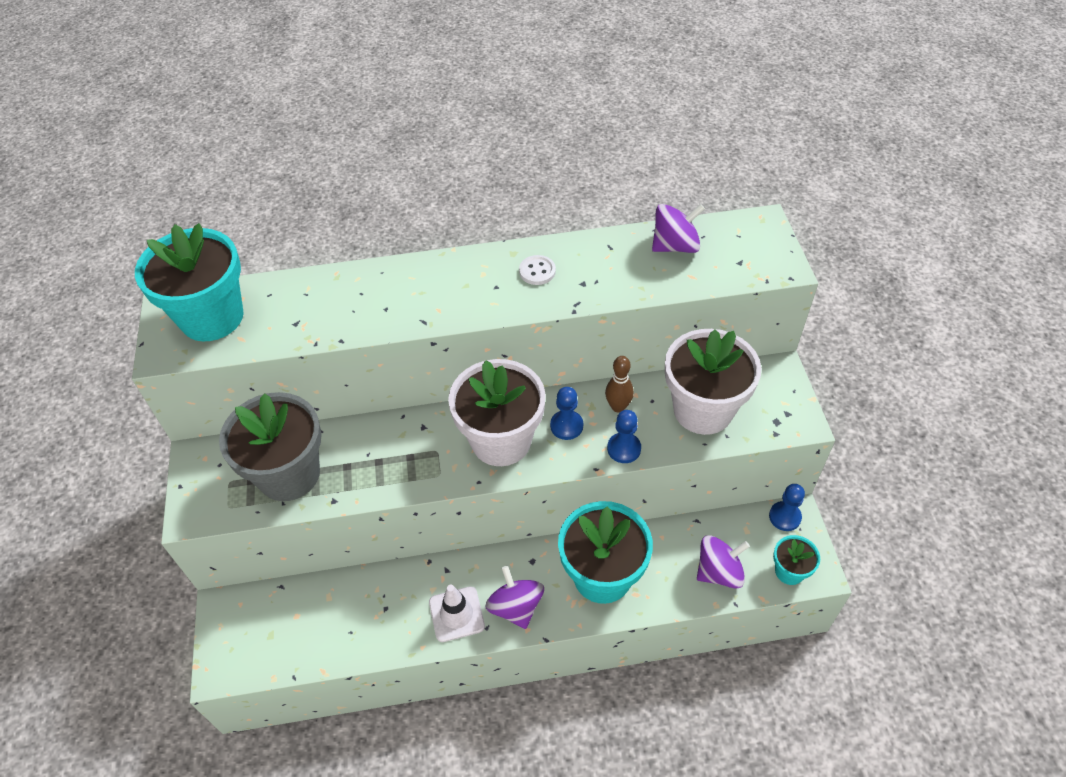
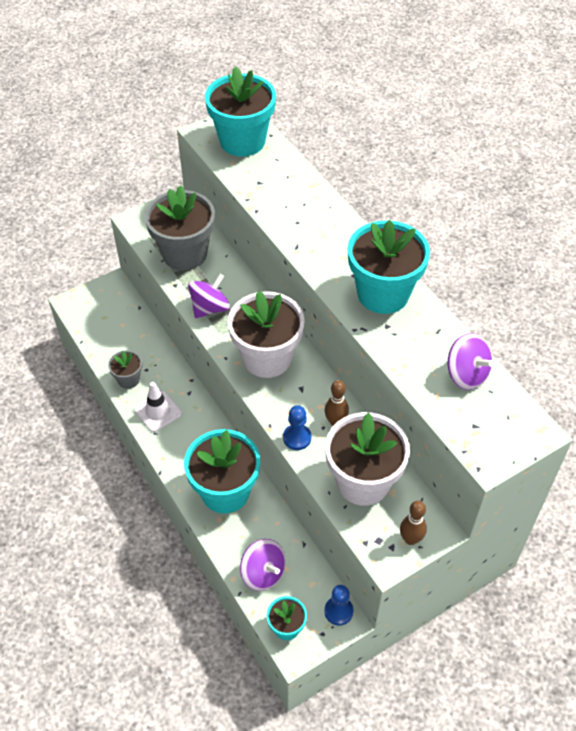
camera: 65 degrees right, 0 degrees up
(390, 634) = (128, 379): none -> grey flower pot
(516, 607) = (177, 445): purple spinning top -> purple spinning top (210, 308)
(537, 271) = (383, 294): white button -> turquoise flower pot
(566, 426) = (300, 394): blue pawn -> none
(783, 395) = (410, 539): none -> brown bowling pin

